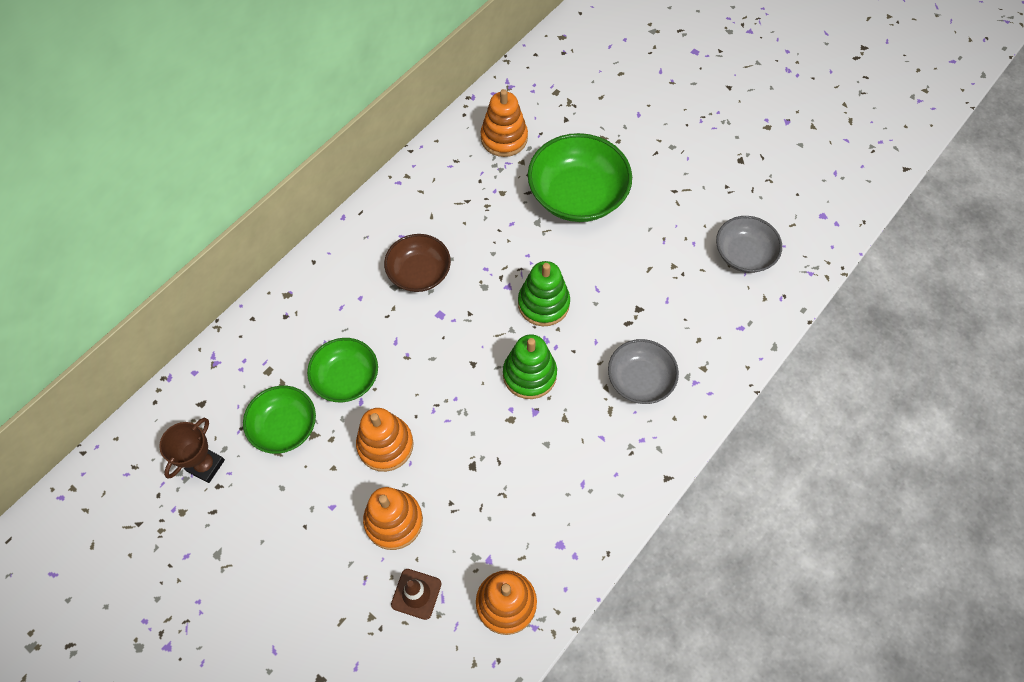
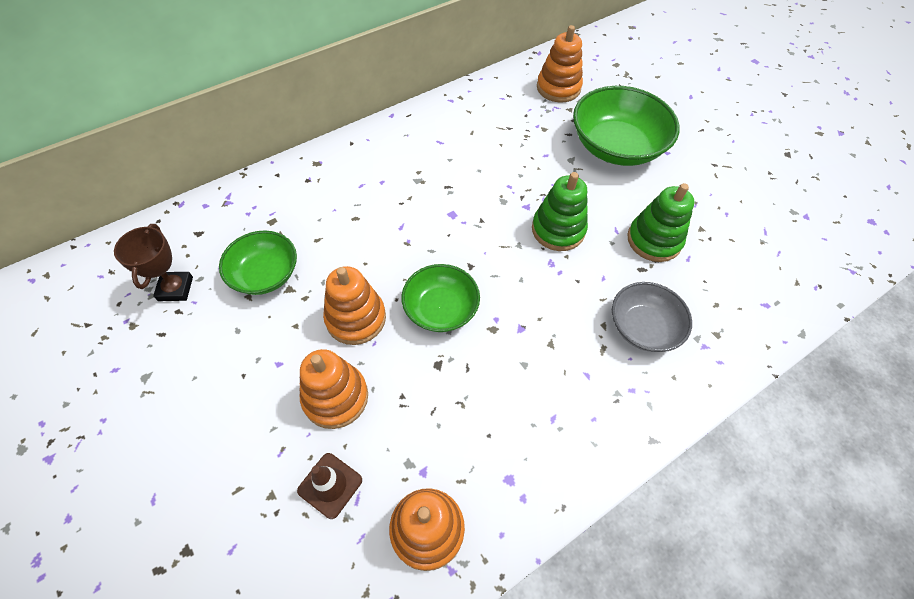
camera: 15 degrees right, 5 degrees down
(206, 465) = (175, 289): brown trophy -> brown trophy turned 45 degrees counterclockwise
(346, 378) = (342, 246): green bowl -> green bowl (441, 309)
(419, 272) = (445, 174): brown bowl -> none
(529, 374) = (525, 291): green stacking toy -> green stacking toy (654, 240)
(744, 254) = (779, 236): grey bowl -> none

